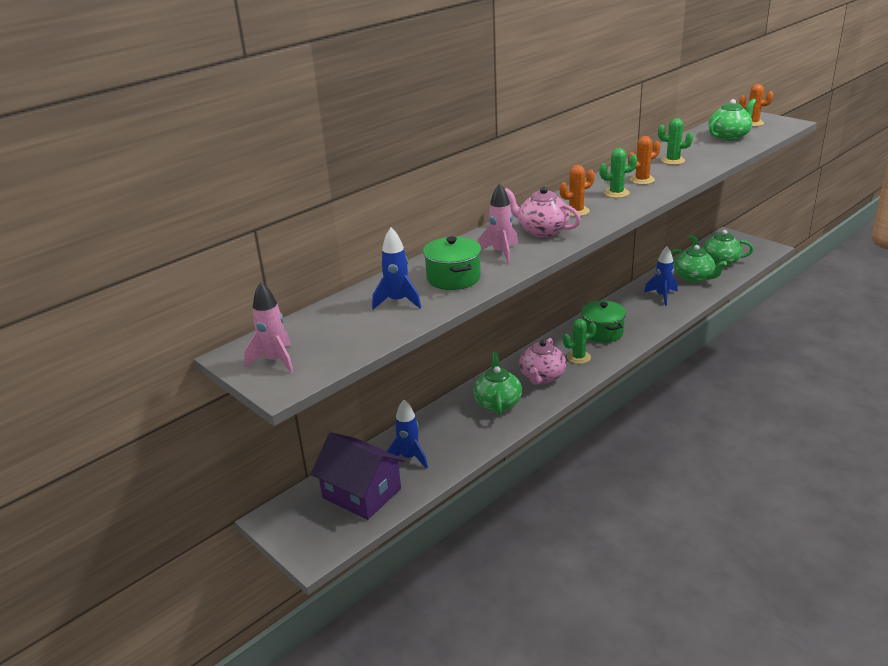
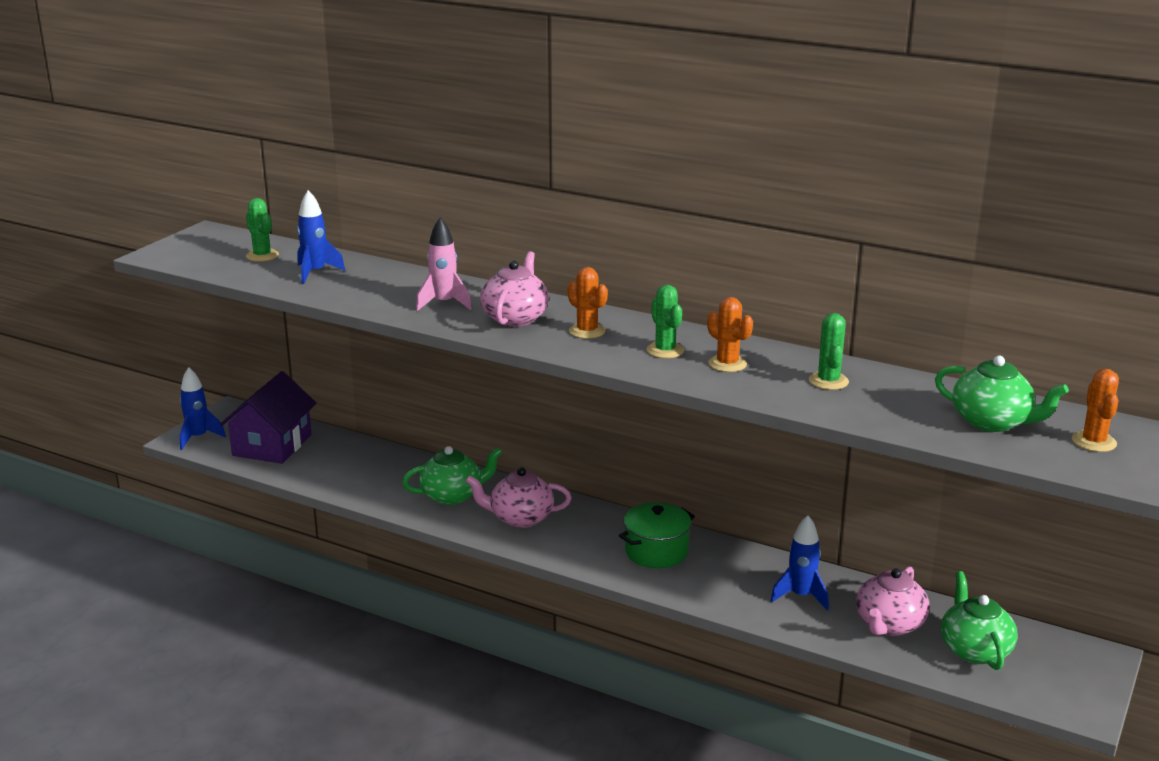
camera: 70 degrees right, 5 degrees down
(275, 361) = (198, 246): pink rocket -> none
(409, 458) = (334, 459): blue rocket -> blue rocket (198, 438)
(453, 278) = (373, 289): green pot -> none
(578, 357) = (579, 539): green cactus -> green cactus (262, 256)
(694, 277) = (889, 625): green teapot -> pink teapot

